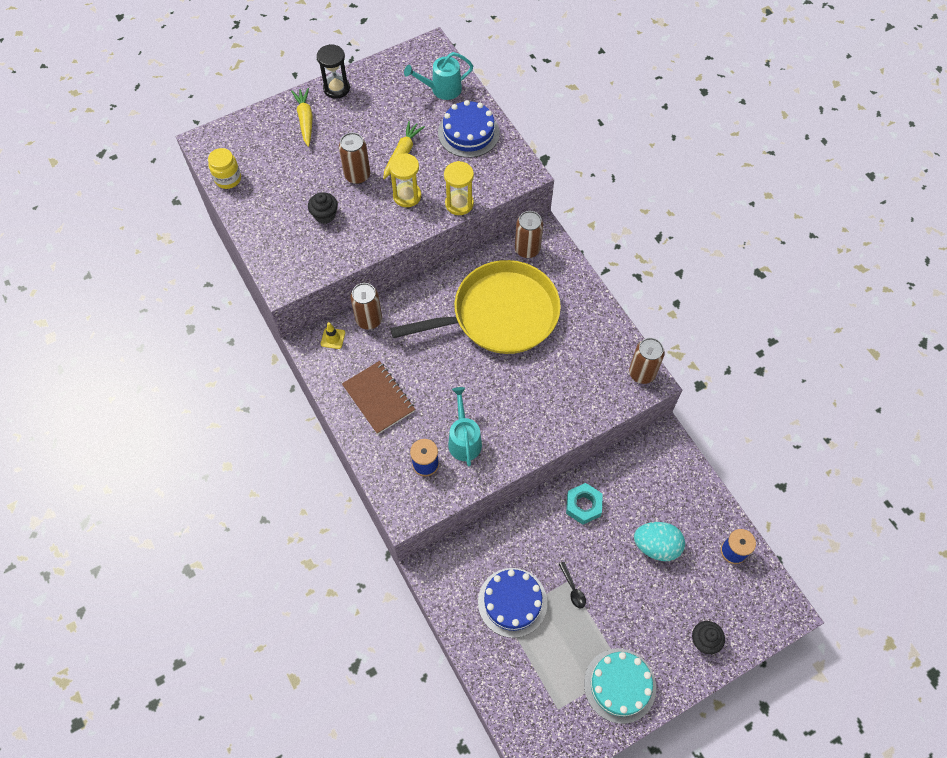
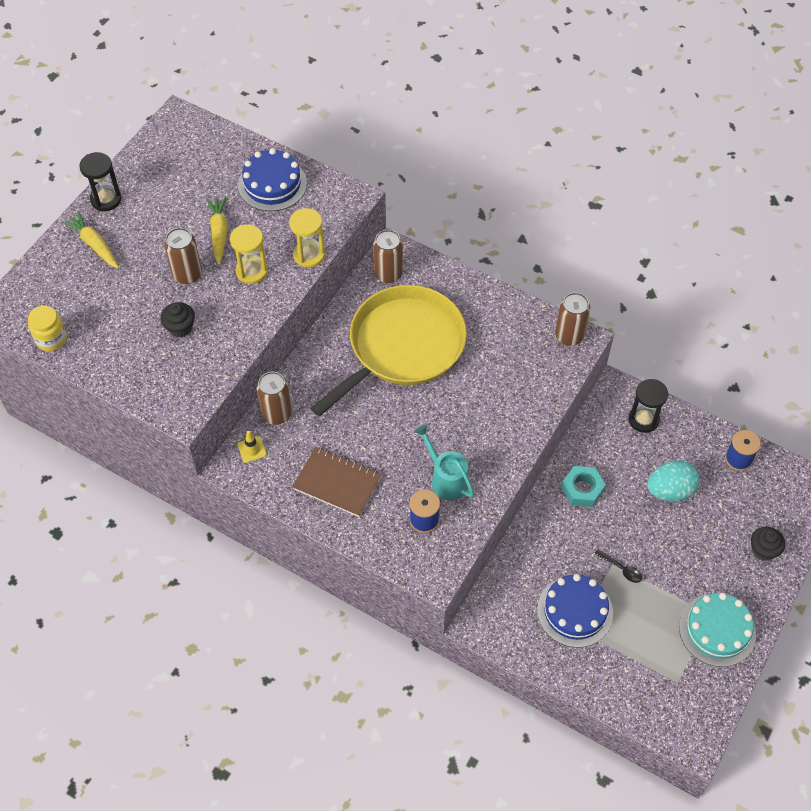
camera: 30 degrees left, 5 degrees down
(441, 89) = (216, 154): turquoise watering can -> none
(673, 474) = (643, 419): none -> black hourglass

